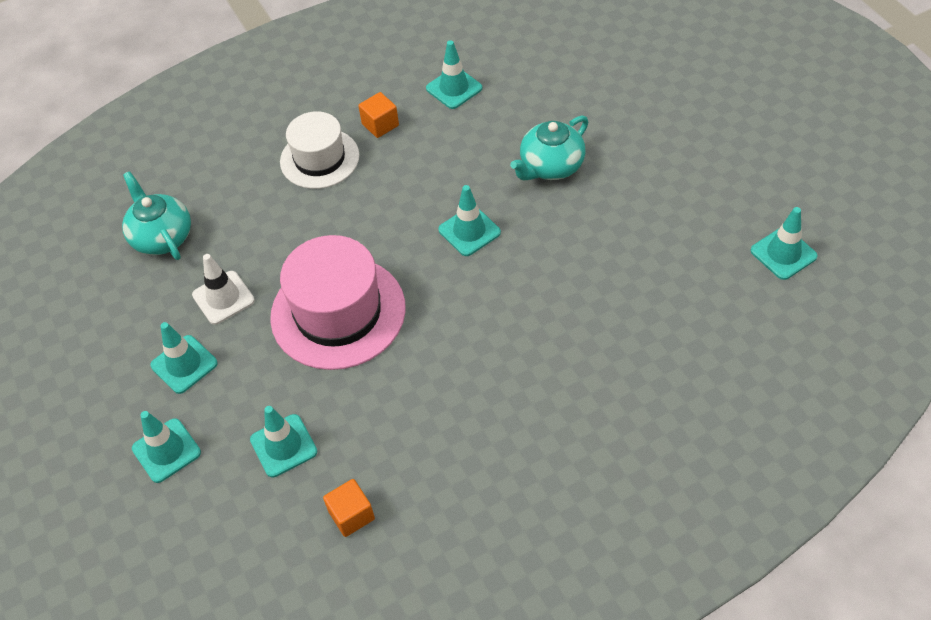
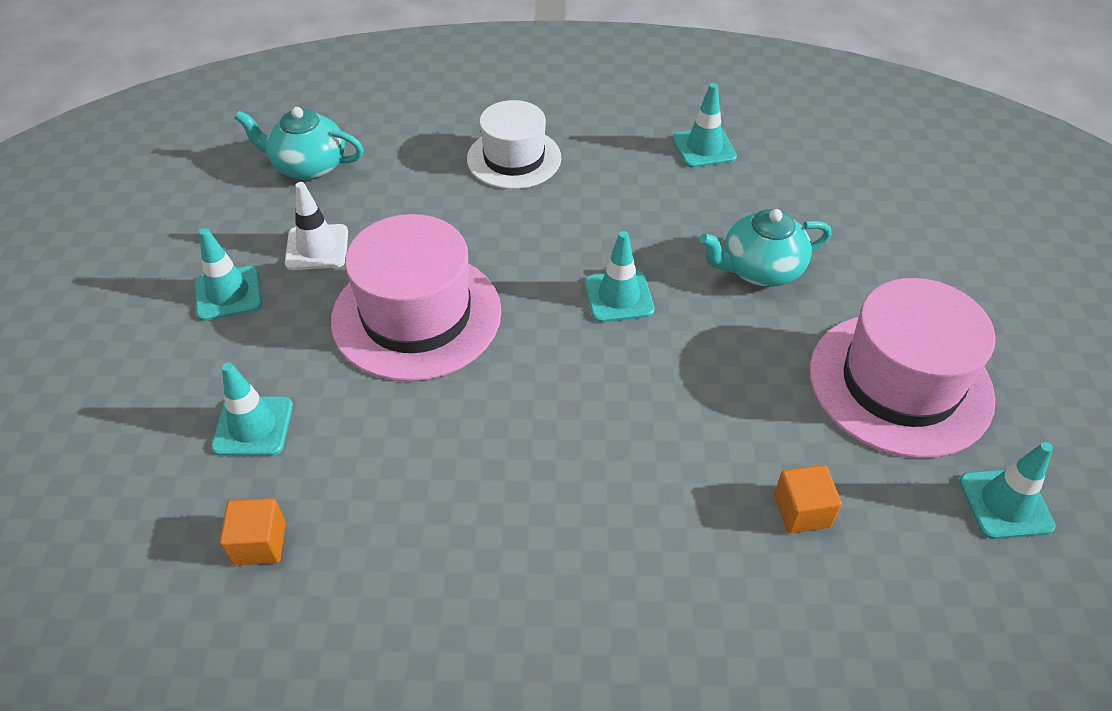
camera: 25 degrees right, 5 degrees down
(162, 237) = (308, 166): turquoise teapot -> turquoise teapot turned 75 degrees counterclockwise
(166, 450) = (141, 370): turquoise traffic cone -> none
(380, 125) = (600, 152): orange cube -> orange cube (802, 511)
(683, 205) = (900, 383): none -> pink hat

